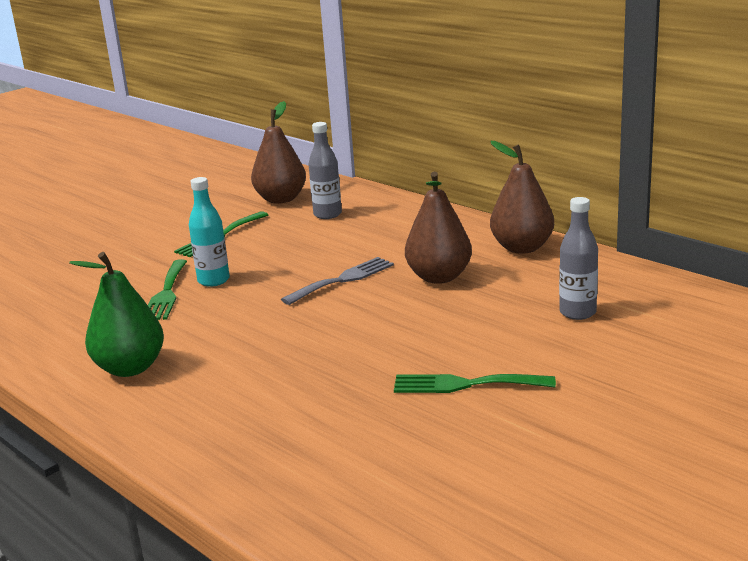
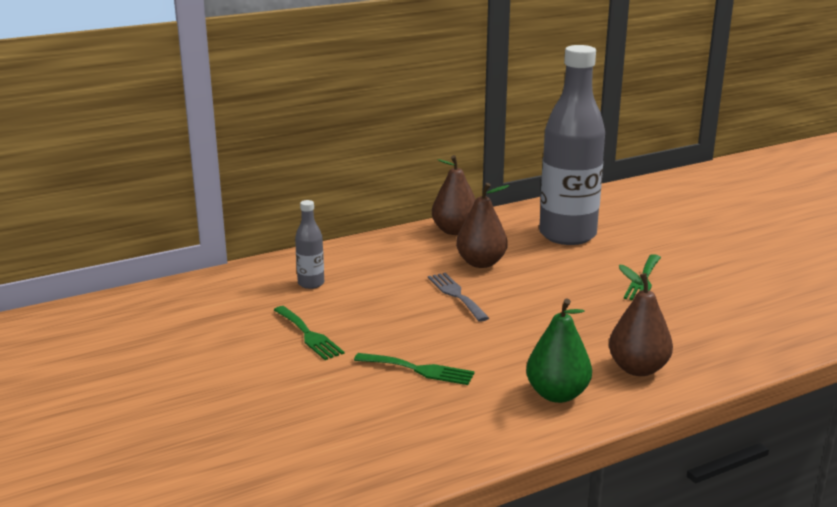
camera: 75 degrees left, 0 degrees up
(213, 280) = (410, 346): turquoise bottle -> none
(281, 199) = (245, 298): brown pear -> brown pear (638, 369)
(577, 312) = (567, 235): grey bottle -> grey bottle, size x2.37

